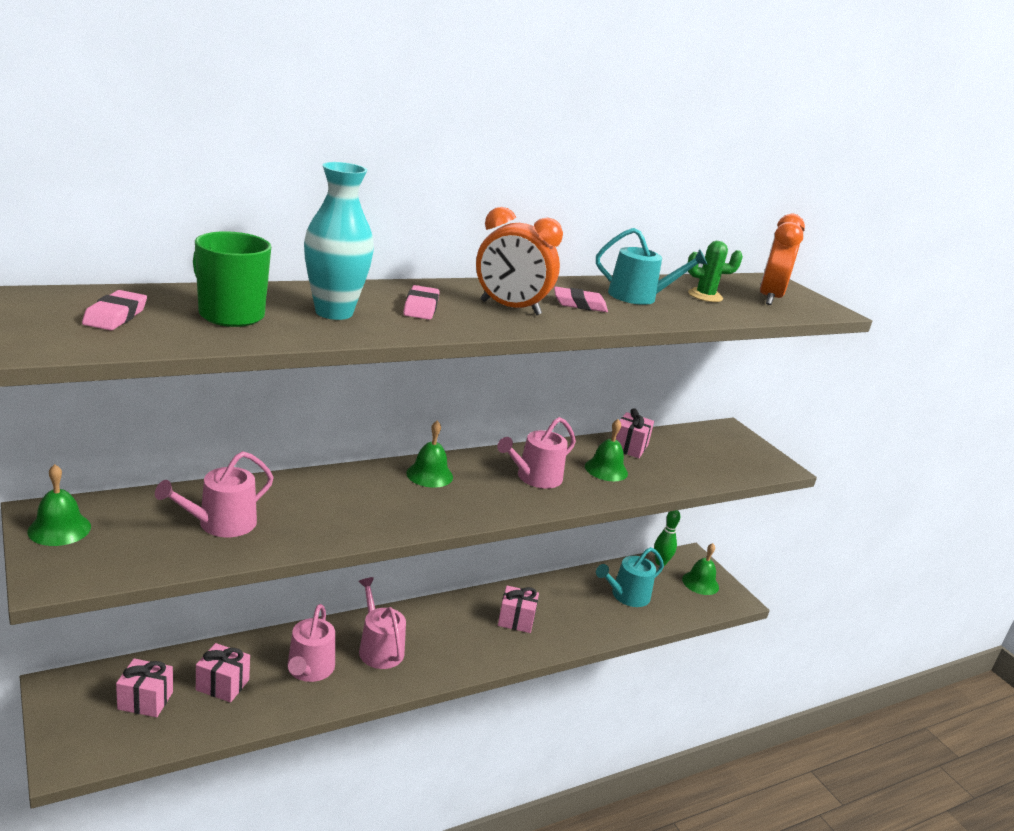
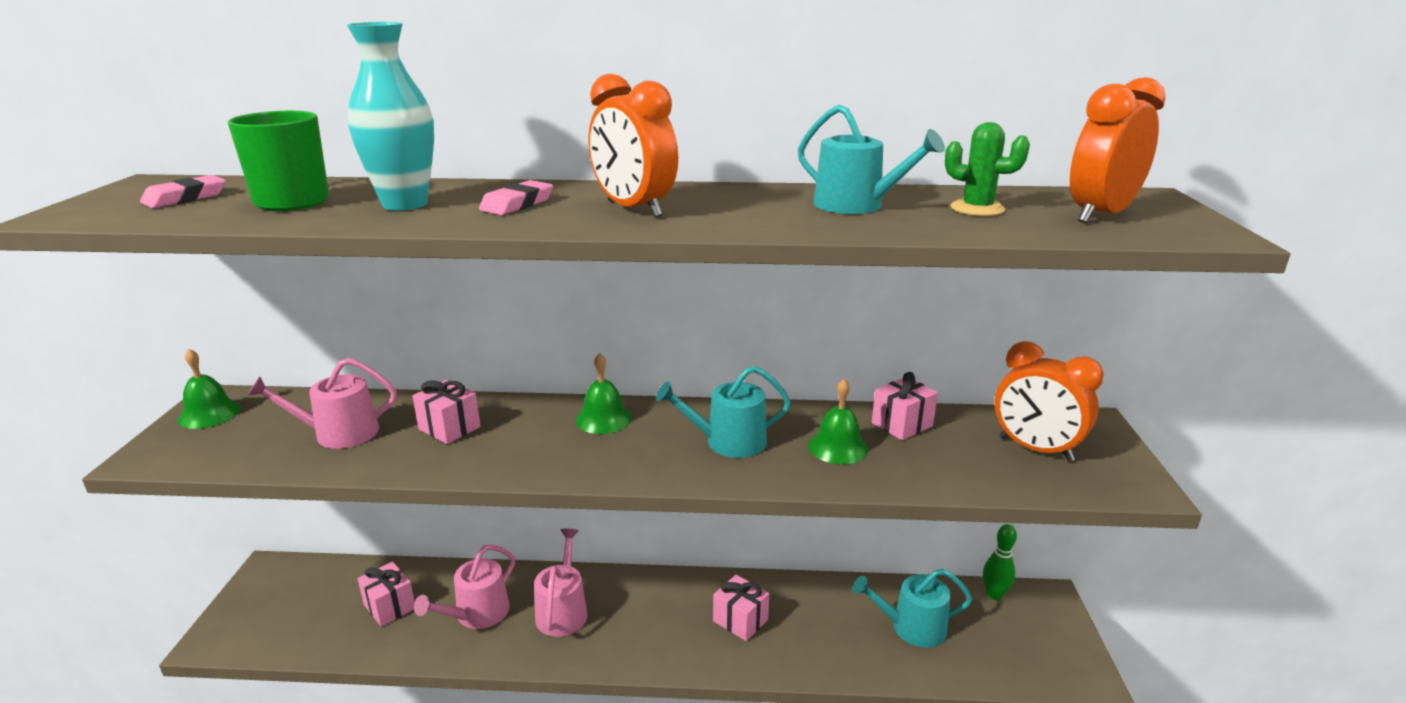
camera: 35 degrees right, 0 degrees up
(145, 700) = (317, 602): pink gift -> pink gift (449, 428)
(535, 477) = (728, 442): pink watering can -> turquoise watering can
(579, 304) = (744, 210): pink eraser -> none
(700, 583) = (1039, 637): green bell -> none
(714, 452) = (1035, 449): none -> orange clock

